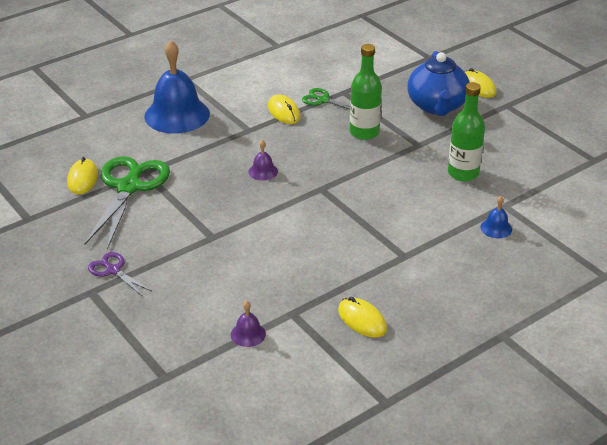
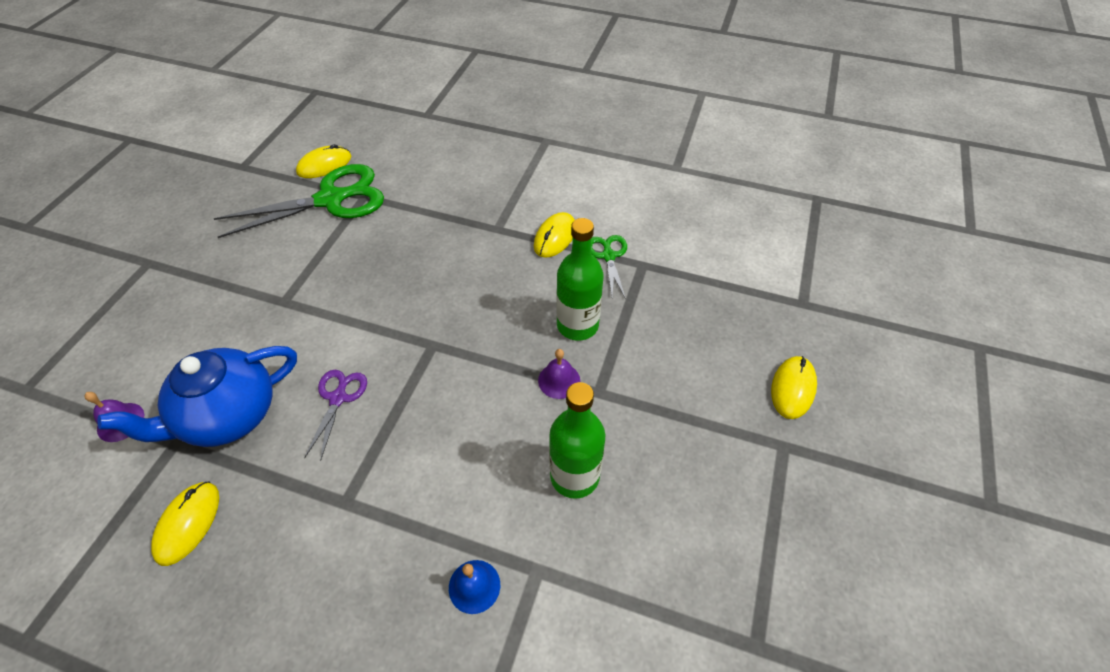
camera: 55 degrees right, 15 degrees up
(113, 270) = (189, 260): purple scissors -> purple scissors (338, 398)
(177, 115) = (478, 166): blue bell -> none
(263, 171) = (429, 279): purple bell -> purple bell (559, 380)
(437, 106) = (702, 367): blue teapot -> blue teapot (229, 415)

